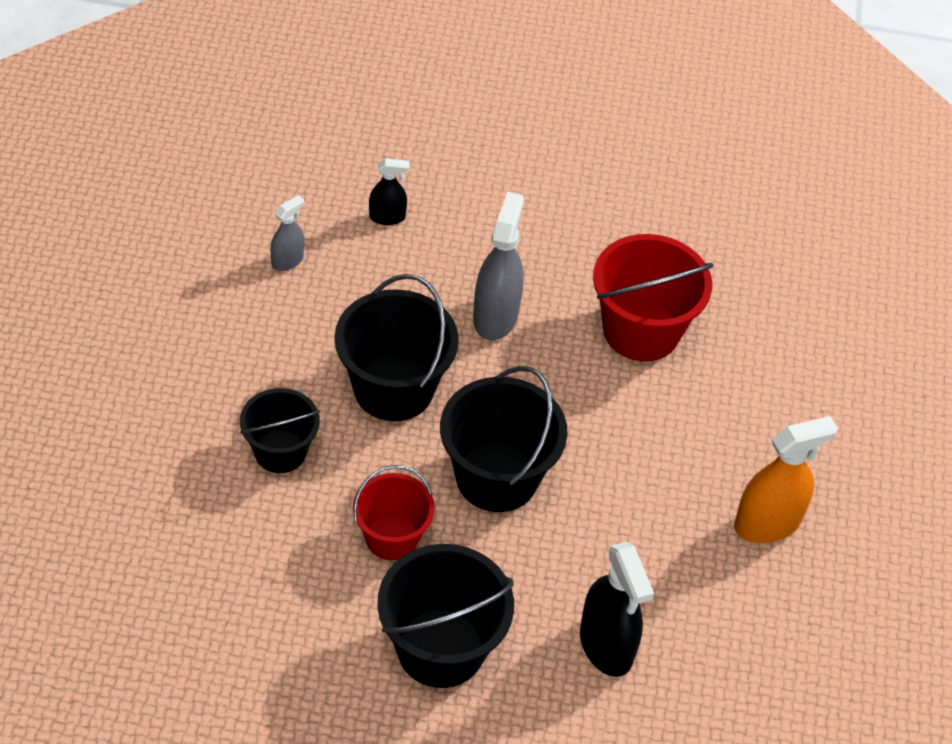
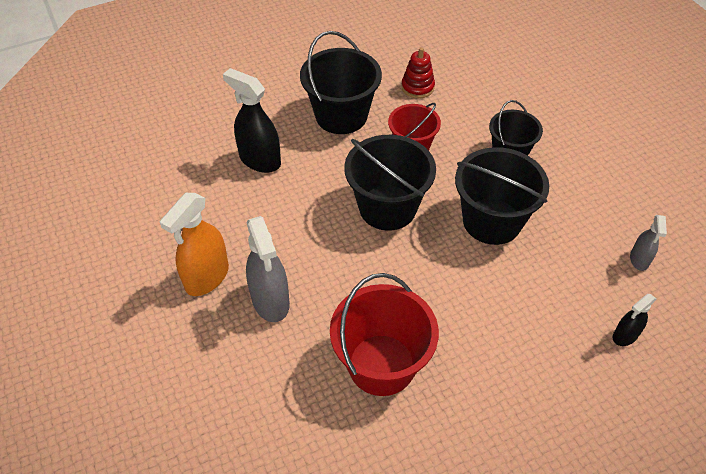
camera: 150 degrees right, 0 degrees up
(290, 627) = (417, 87): none -> red stacking toy
(495, 316) = (483, 308): grey spray bottle -> grey spray bottle (270, 301)

